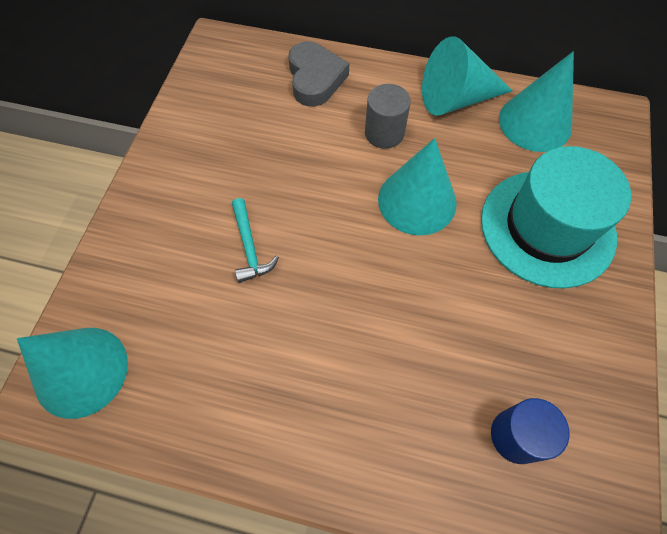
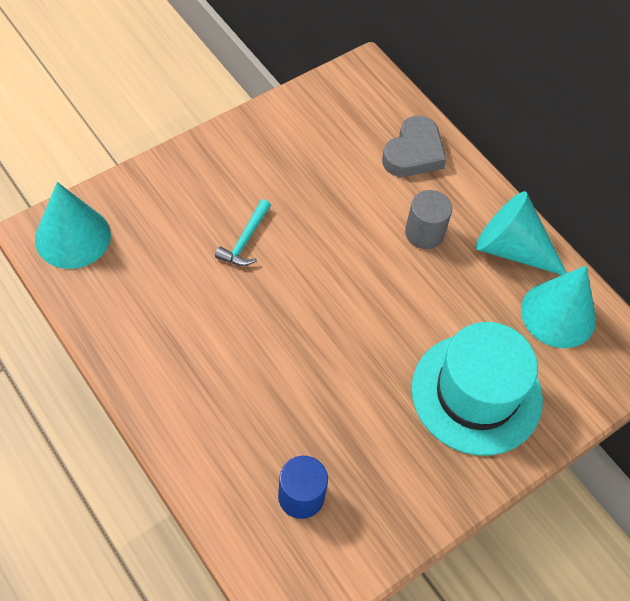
camera: 35 degrees right, 5 degrees down
(417, 201) = (396, 299): turquoise cone -> none

